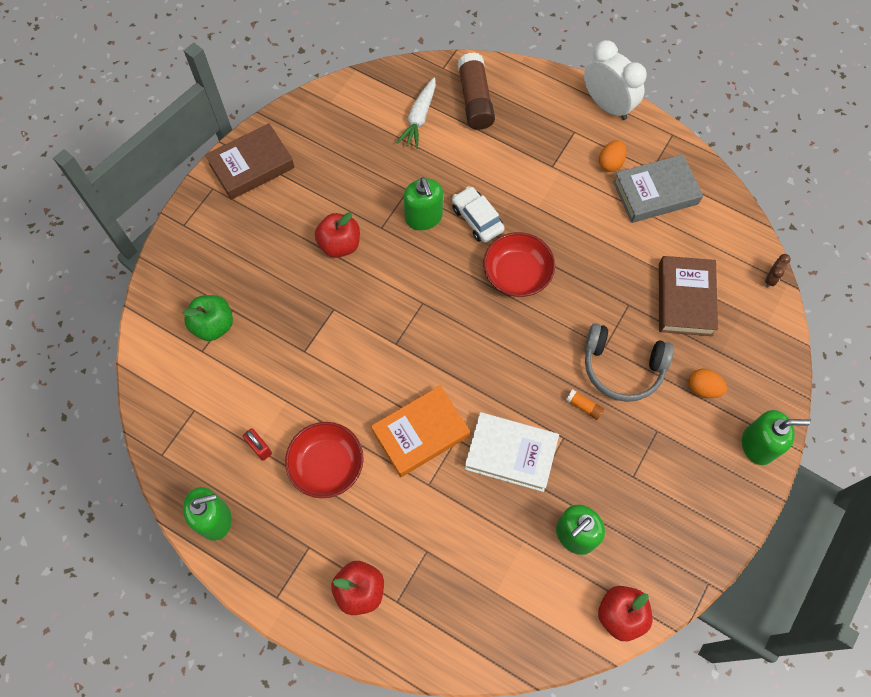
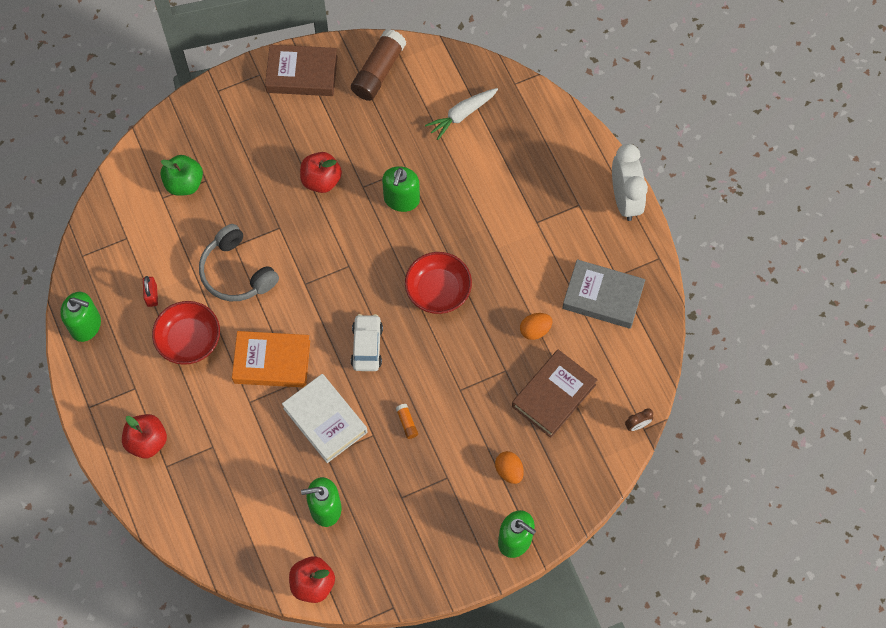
camera: 35 degrees right, 0 degrees up
(475, 100) = (519, 127): brown glue stick -> brown glue stick (378, 71)
(477, 219) = (442, 227): white car -> white car (367, 346)
(610, 163) = (586, 249): orange egg -> orange egg (535, 330)
(622, 368) = (460, 414): grey headphones -> grey headphones (236, 272)

